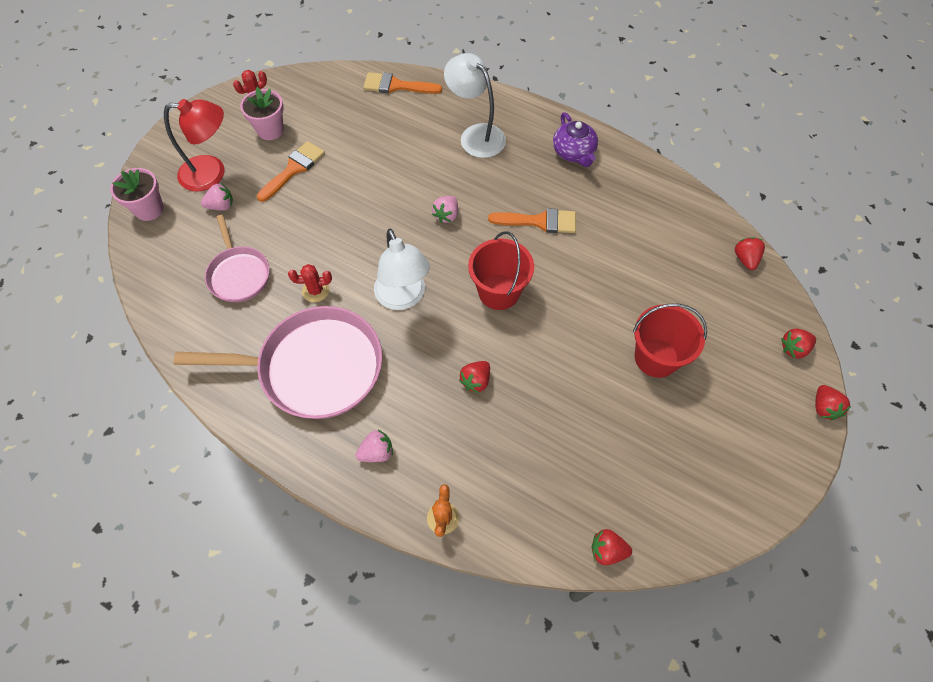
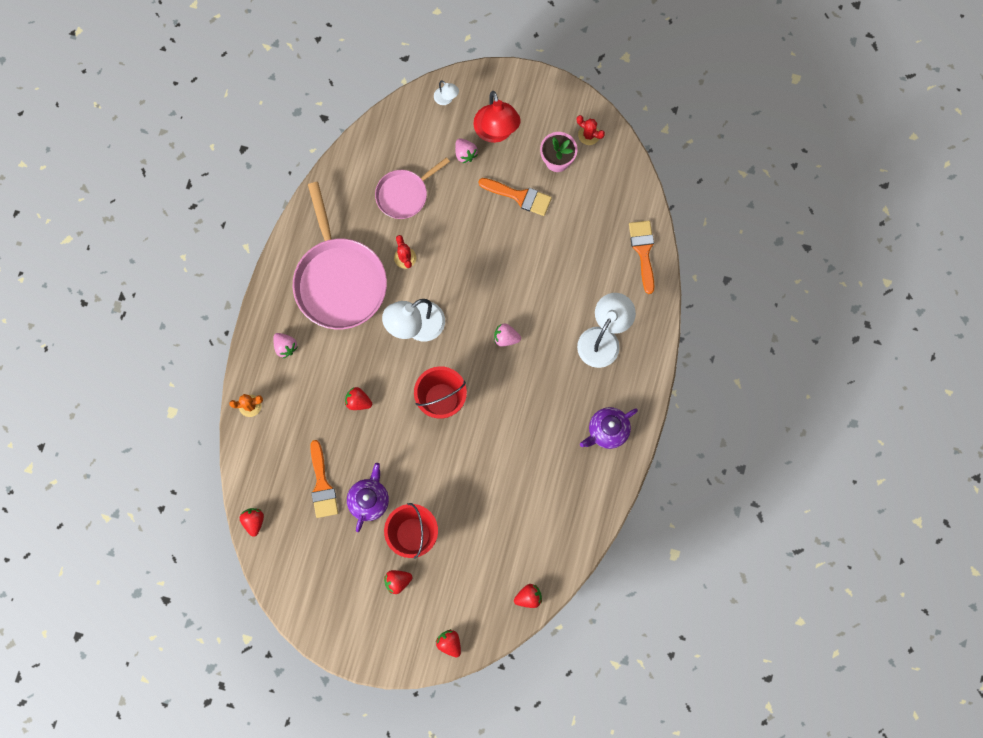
camera: 75 degrees right, 15 degrees up
(149, 209) = (446, 99): pink flower pot -> white lamp
(539, 221) = (521, 417): orange brush -> orange brush (322, 485)
(604, 397) = (369, 500): none -> purple teapot
(823, 407) = (402, 669): red strawberry -> red strawberry (397, 581)

